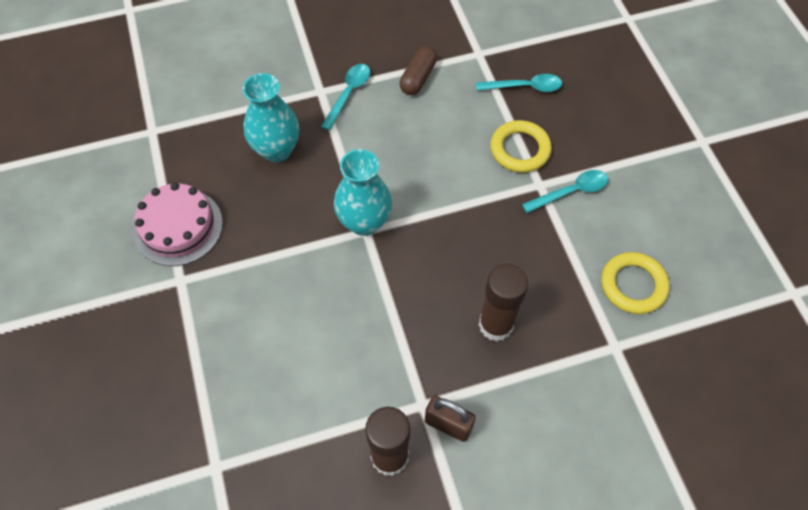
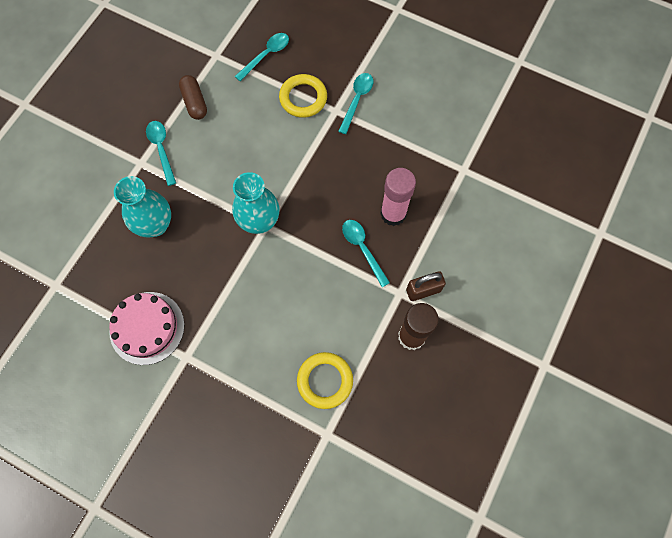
camera: 45 degrees left, 10 degrees up
(431, 330) = (363, 249): none -> turquoise spoon
(496, 325) = (393, 214): brown glue stick -> pink glue stick
(633, 285) = (440, 127): yellow ring -> yellow ring (325, 381)

